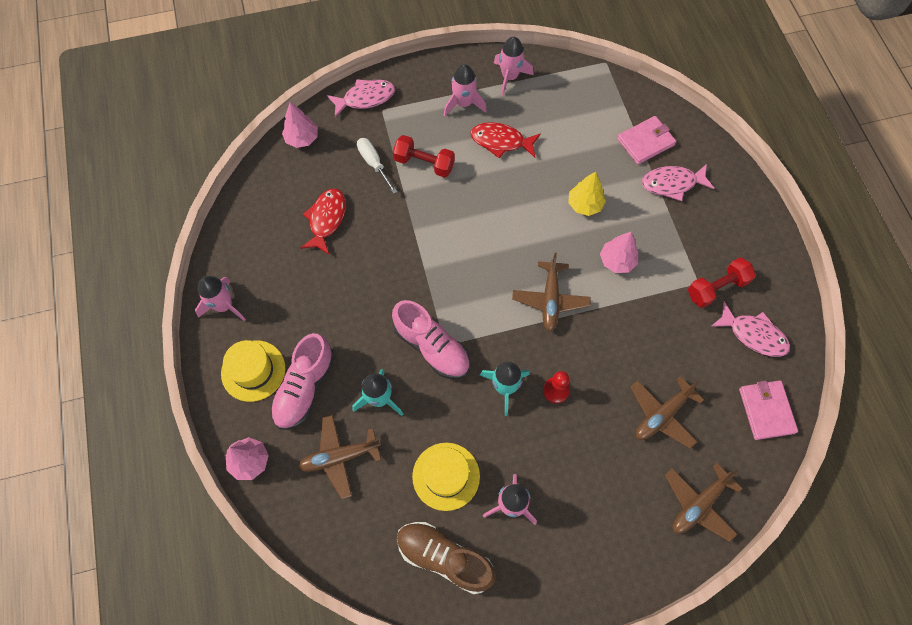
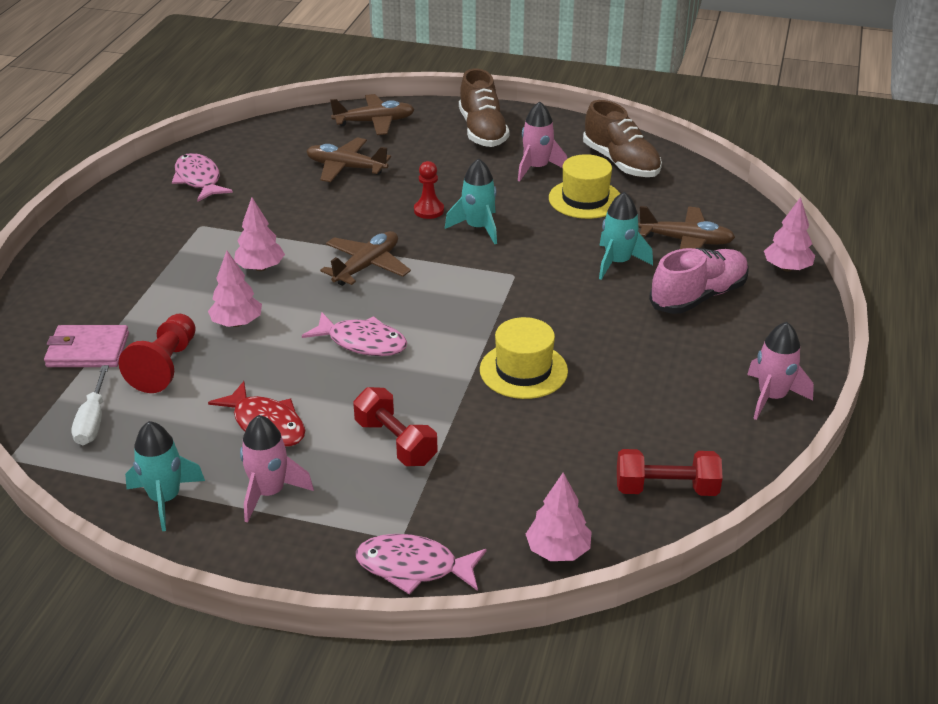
camera: 150 degrees left, 30 degrees down
(253, 370) = (755, 329): yellow hat -> yellow hat (523, 370)
(326, 219) = (581, 433): red fish -> none
(374, 164) = (468, 471): white screwdriver -> white screwdriver (93, 420)
(432, 347) = (531, 278): pink shoe -> none
(509, 77) = (165, 499): pink rocket -> turquoise rocket
(584, 204) = (237, 323): yellow tree -> pink tree
(592, 152) = (165, 366): none -> red pawn
(596, 544) = (482, 131): none -> brown shoe
(662, 414) = (346, 168): brown plane -> brown plane turned 150 degrees counterclockwise
(672, 184) = (114, 302): pink fish -> pink fish (362, 342)
(716, 288) = (188, 216): red dumbbell -> red dumbbell (666, 489)
(766, 410) = (253, 142): pink wallet -> none

